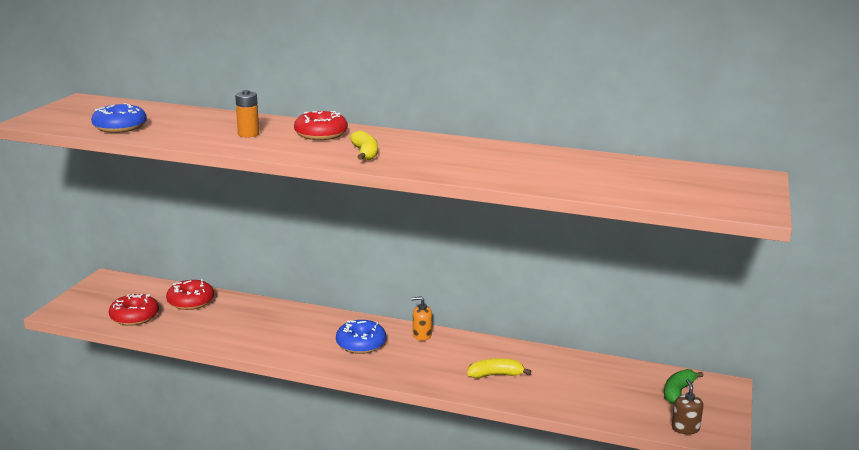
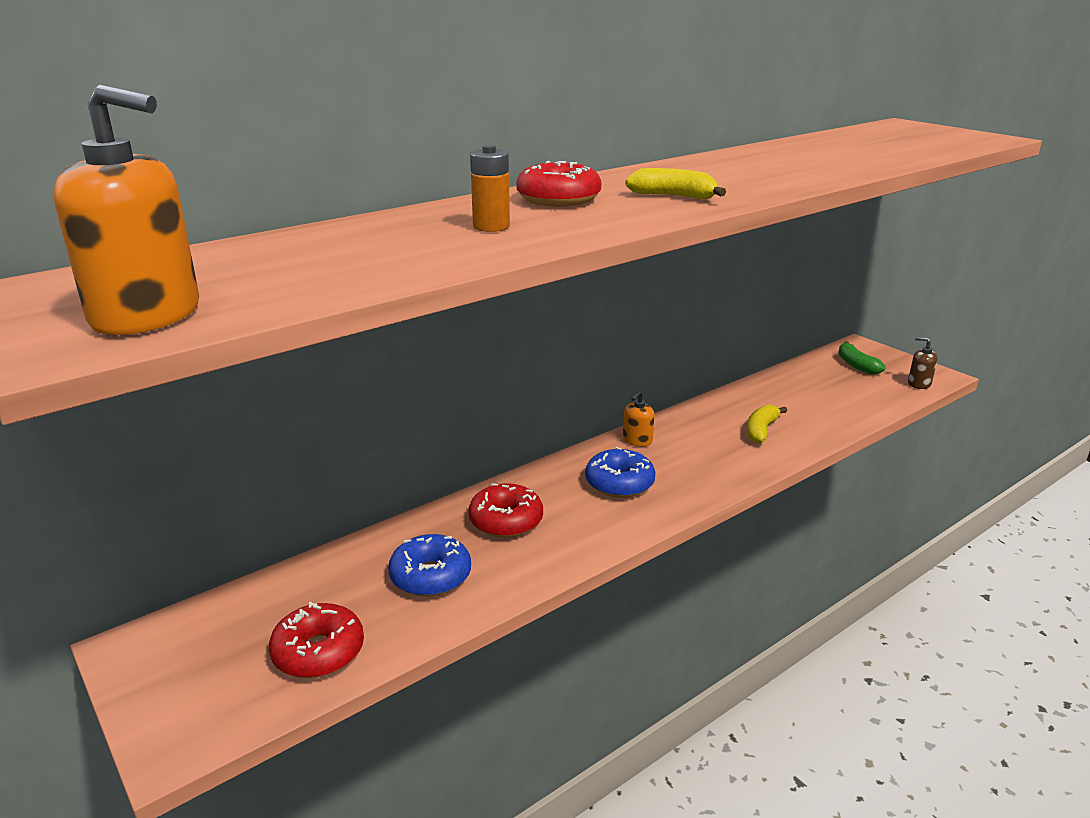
camera: 55 degrees left, 5 degrees up
(70, 120) = (147, 315): none -> orange soap dispenser
(120, 127) = (286, 287): blue donut -> blue donut (431, 576)
(191, 302) = (341, 579): red donut -> red donut (506, 521)

